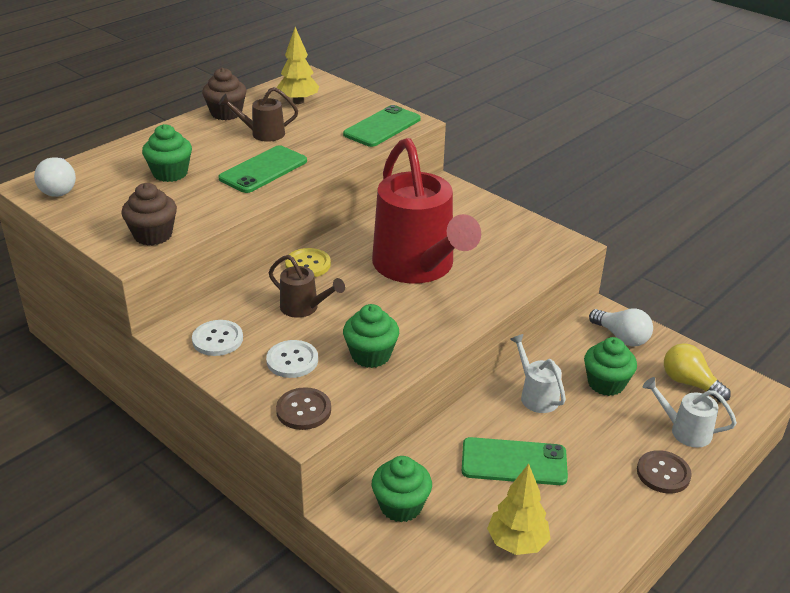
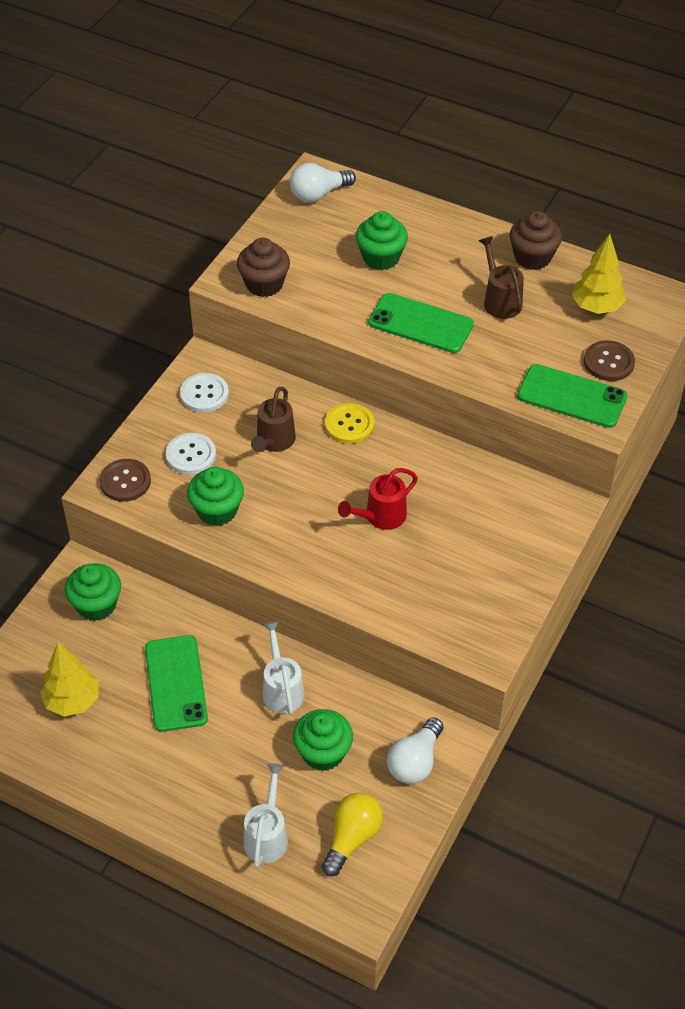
camera: 75 degrees right, 15 degrees up
(418, 268) = (380, 517): red watering can -> red watering can, size x0.43
(536, 395) = (281, 688): white watering can -> white watering can turned 60 degrees counterclockwise
(663, 473) = (194, 817): brown button -> brown button (608, 362)

